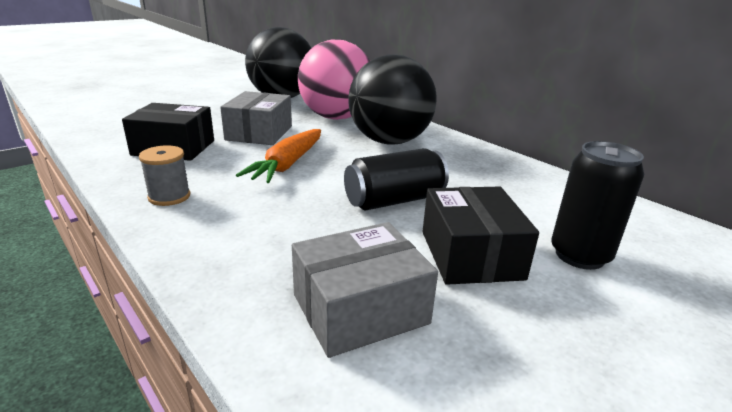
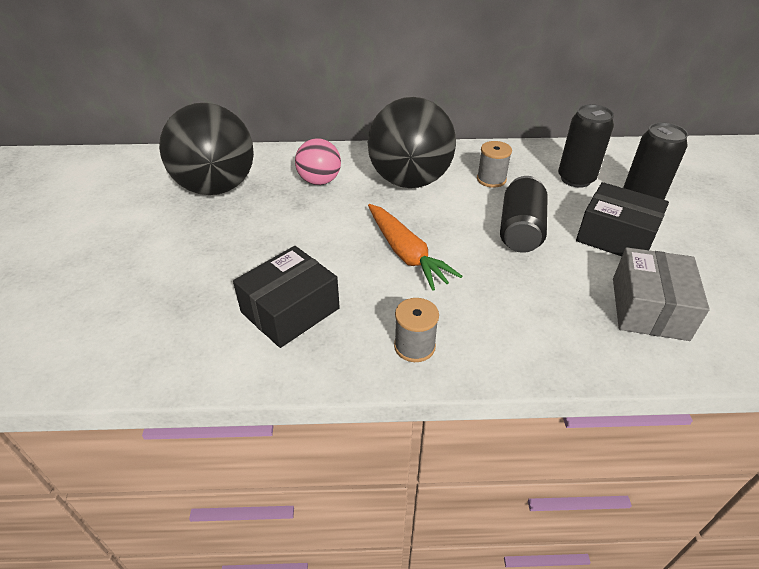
camera: 50 degrees left, 15 degrees up
(259, 133) = (309, 241): grey box -> none
(336, 117) = (319, 181): pink ball -> pink ball, size x0.53
(453, 169) = (491, 179): none -> grey spool
(538, 207) = (576, 179): none -> black can

